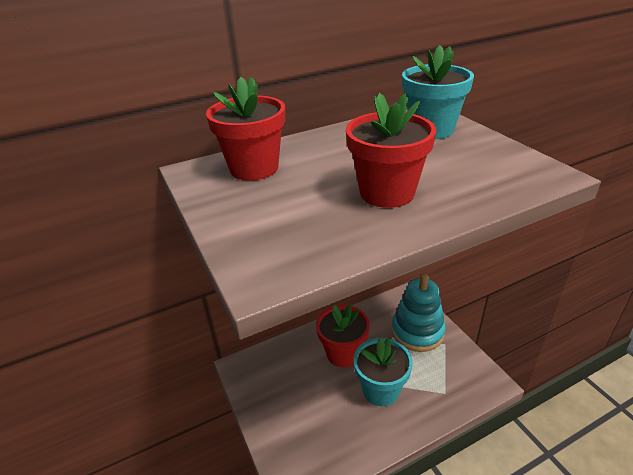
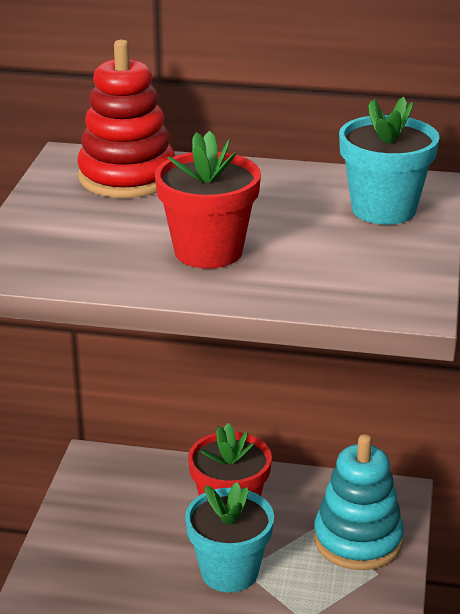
camera: 35 degrees right, 5 degrees down
(254, 168) = (127, 177): red flower pot -> red stacking toy

